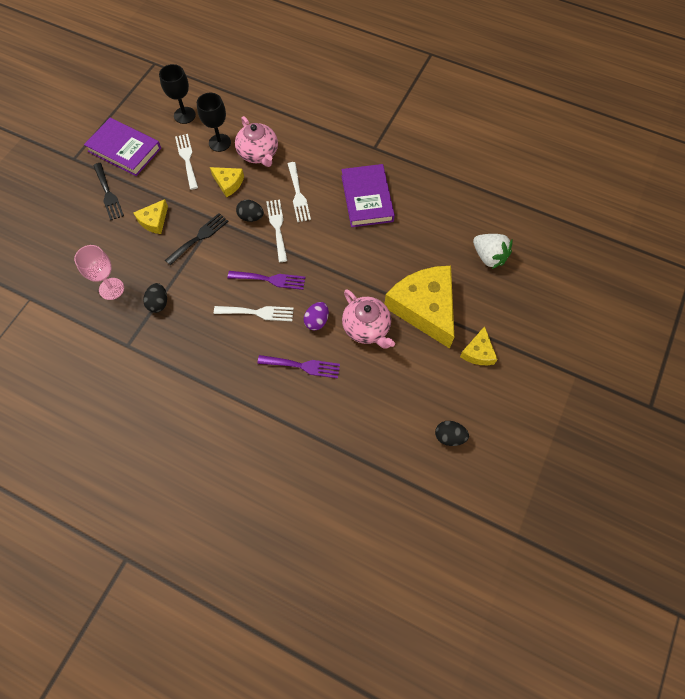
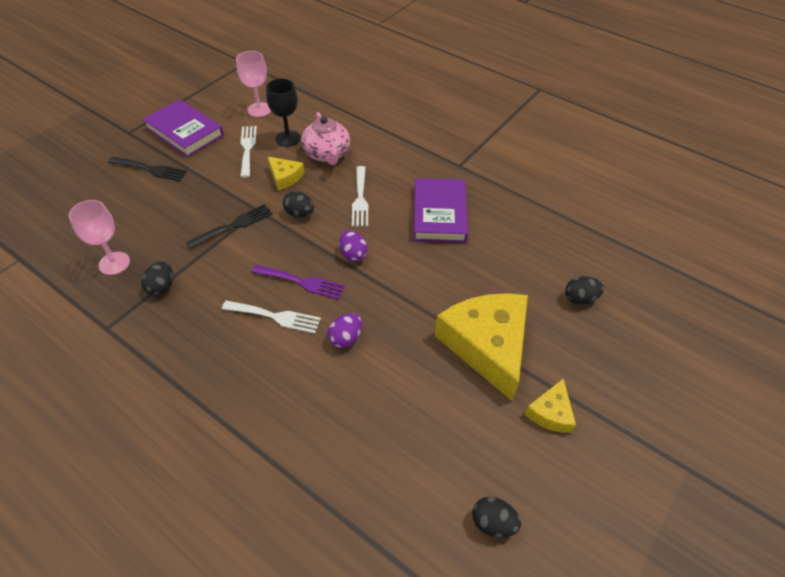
camera: 10 degrees right, 15 degrees down
(108, 194) = (151, 169): black fork -> black fork turned 60 degrees counterclockwise
(154, 221) = (190, 202): yellow cheese -> none
(184, 115) = (259, 110): black goblet -> pink goblet
(277, 227) = (326, 228): white fork -> none
(303, 366) = (313, 390): purple fork -> none
(305, 248) = (353, 254): none -> purple egg
(367, 328) = (407, 357): pink teapot -> none
(489, 257) = (580, 298): white strawberry -> black egg

